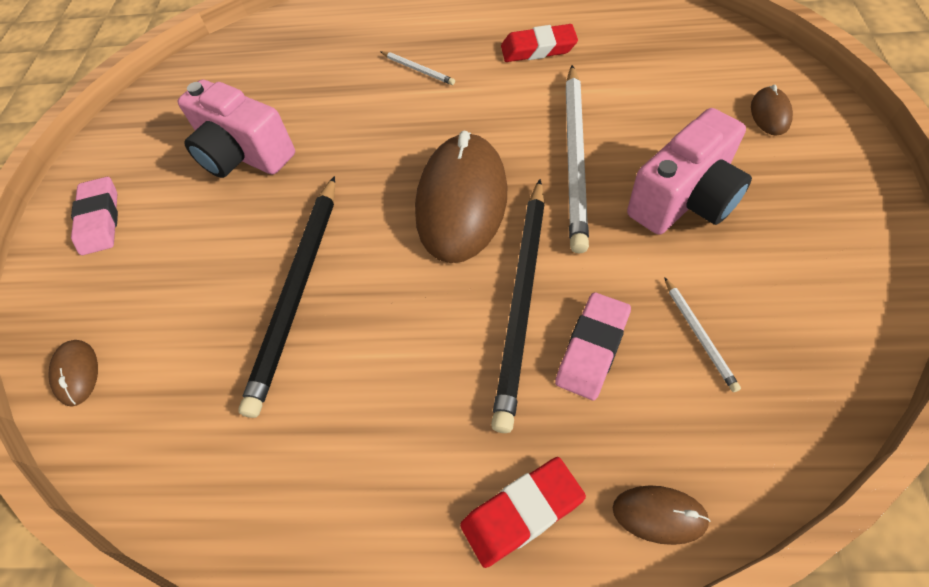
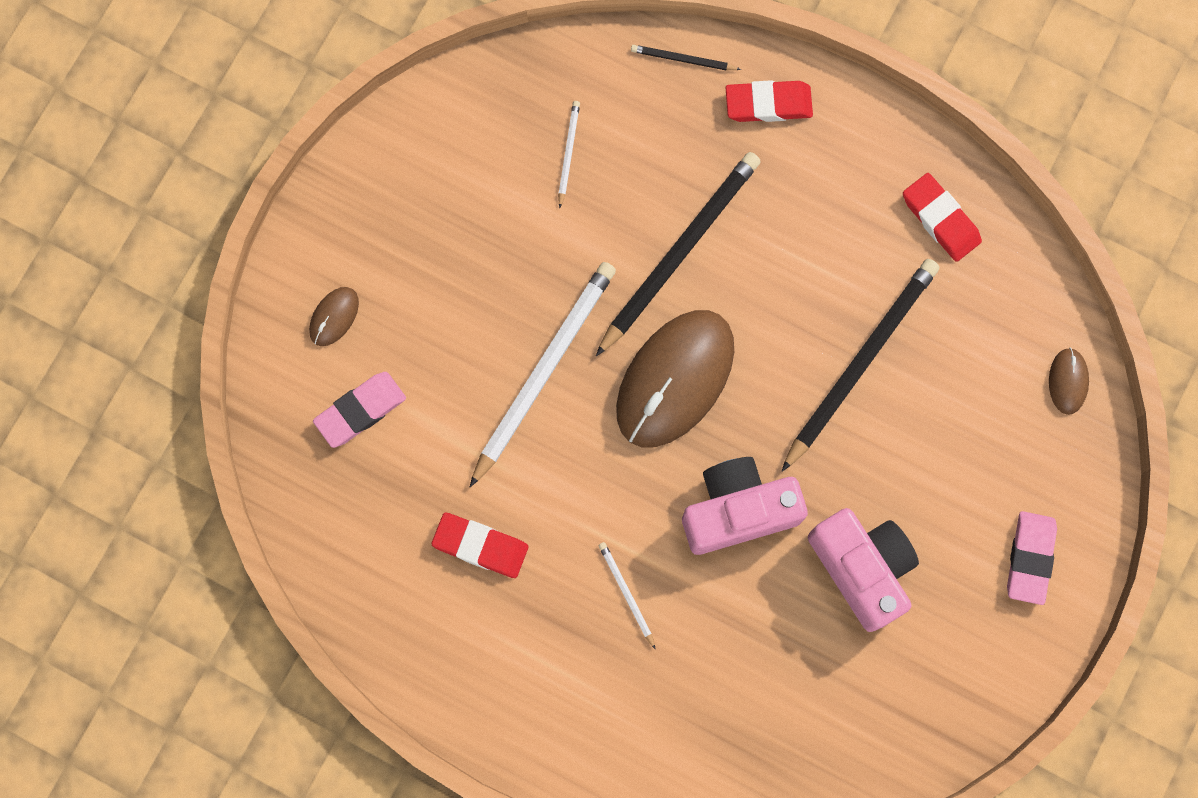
camera: 160 degrees left, 20 degrees up
(255, 476) = (940, 219): none -> red eraser
(592, 348) = (652, 184): pink eraser -> pink eraser (360, 411)
(659, 515) = (683, 59): brown mouse -> black pencil
(684, 199) = (485, 270): pink camera -> pink camera (738, 510)

